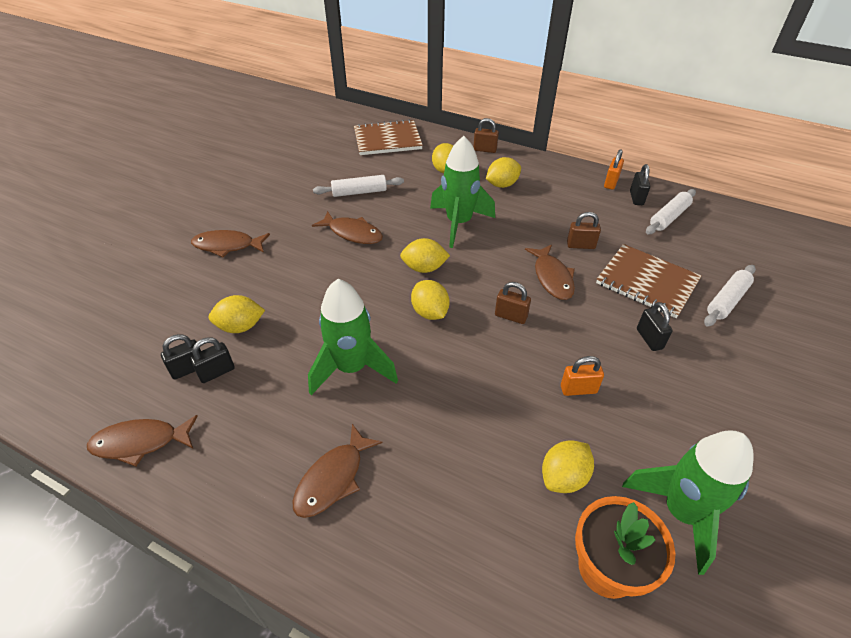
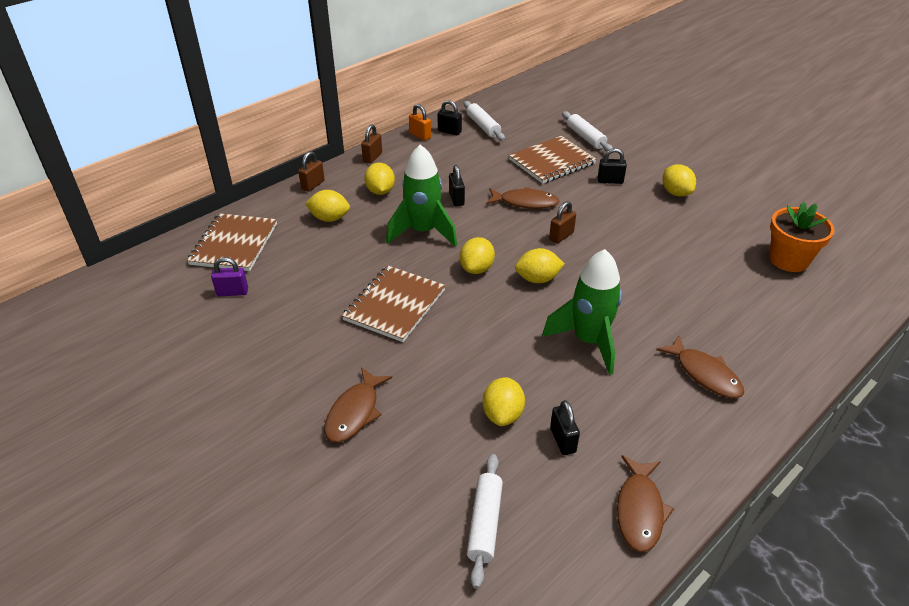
camera: 70 degrees left, 5 degrees down
(189, 369) = (550, 463): black padlock -> black padlock (456, 199)
(334, 156) = (232, 292): none -> purple padlock
(352, 233) = (394, 305): brown fish -> brown notebook
(359, 192) = (323, 286): white rolling pin -> white rolling pin (484, 523)
(563, 477) = (721, 257): yellow lemon -> yellow lemon (676, 193)
(578, 389) = (648, 227): orange padlock -> none
(580, 245) = (493, 176): brown padlock -> brown padlock (372, 157)
(681, 512) = (754, 219): green rocket -> none

